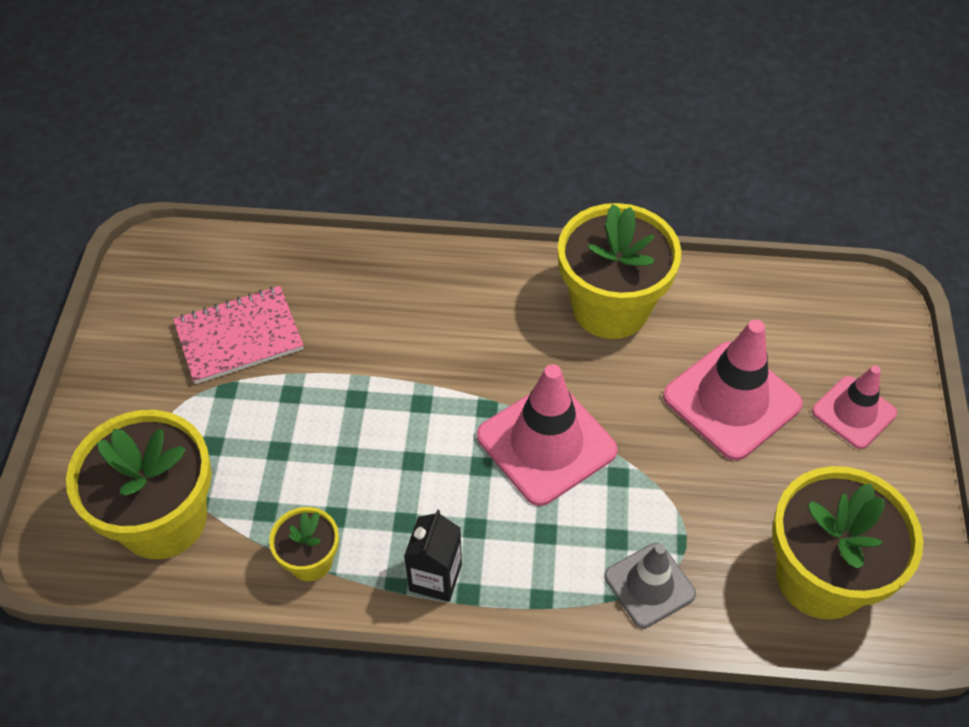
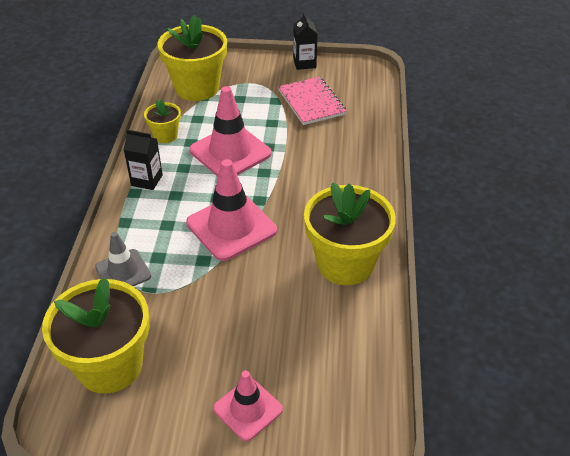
camera: 90 degrees right, 10 degrees down
(114, 345) = (304, 63): none -> black carton
(731, 400) = (262, 328): pink traffic cone -> pink traffic cone (230, 152)

